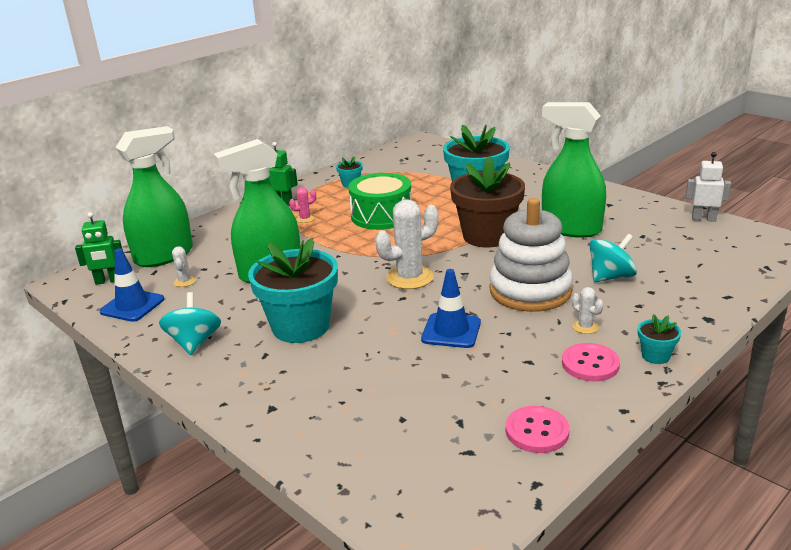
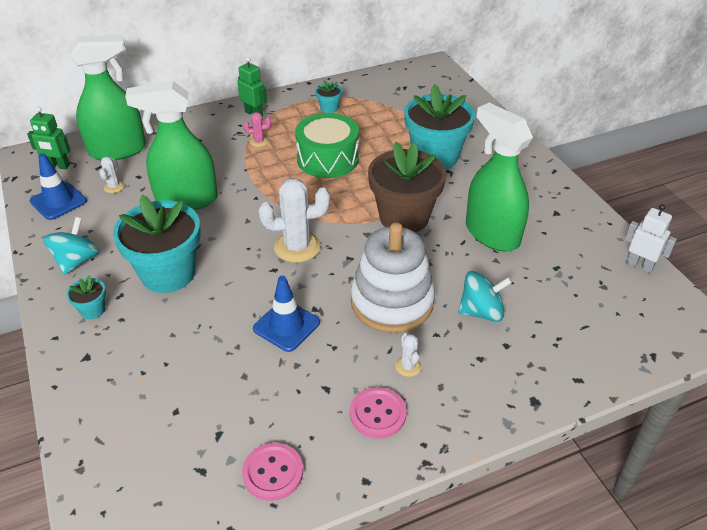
camera: 20 degrees right, 15 degrees up
(655, 356) = (446, 428): turquoise flower pot -> turquoise flower pot (92, 310)

